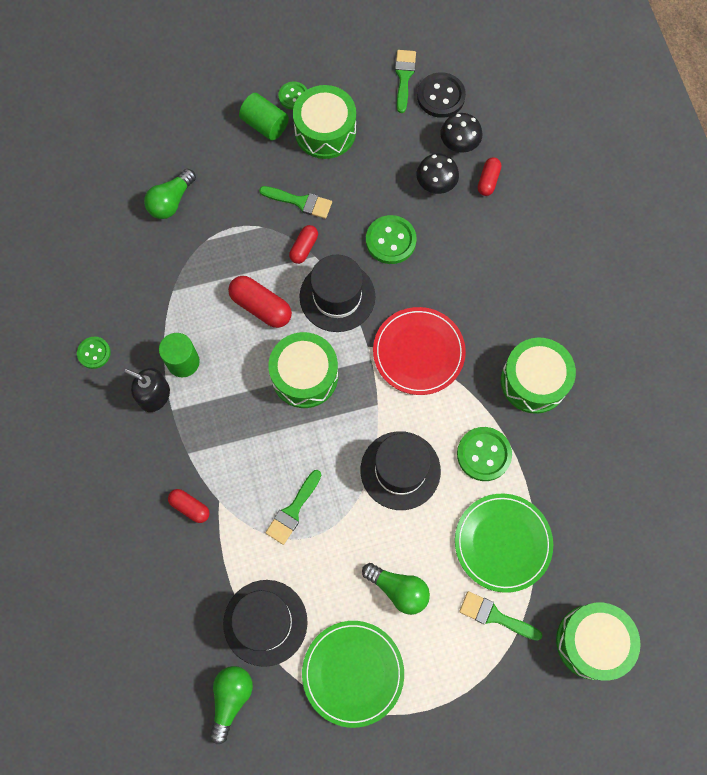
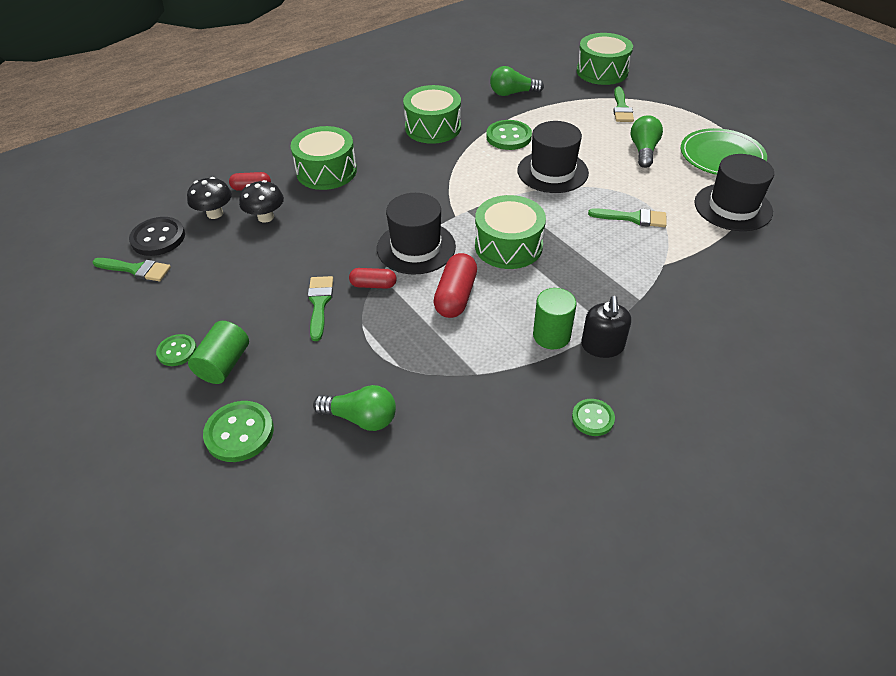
camera: 110 degrees left, 25 degrees down
(190, 507) = (686, 281): red capsule -> none
(231, 699) = (805, 208): green light bulb -> green light bulb (512, 93)
(325, 131) = (221, 310): green drum -> green drum (326, 171)
(390, 240) = (339, 229): green button -> green button (239, 433)
(404, 77) = (136, 269): green brush -> green brush turned 150 degrees counterclockwise
(418, 352) = (443, 187): red plate -> none
(502, 543) = (568, 115): green plate -> none

